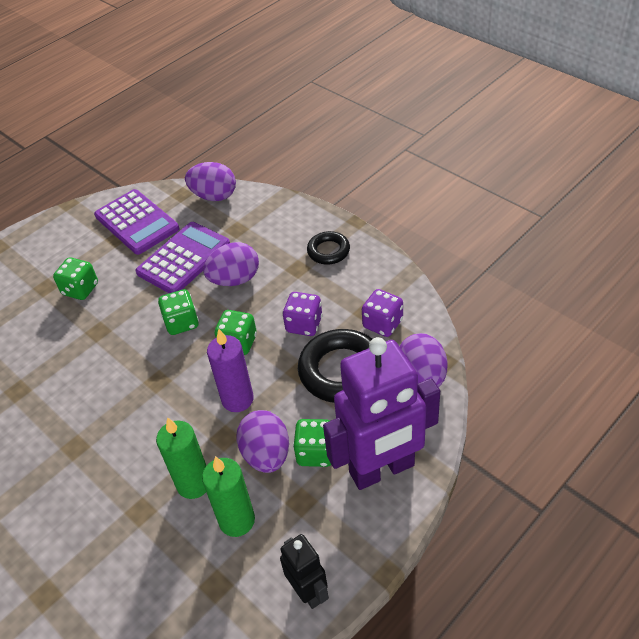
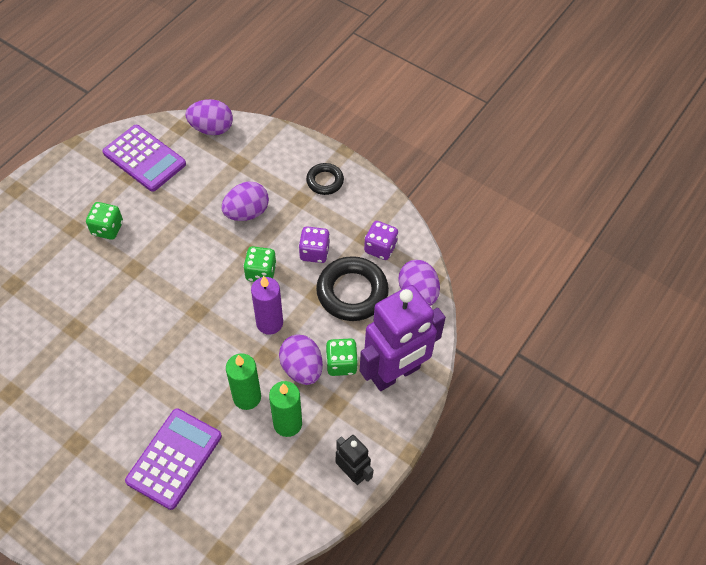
camera: 15 degrees left, 10 degrees up
(181, 323) = (207, 256): green dice -> none
(184, 258) = (196, 194): purple calculator -> purple calculator (174, 458)

